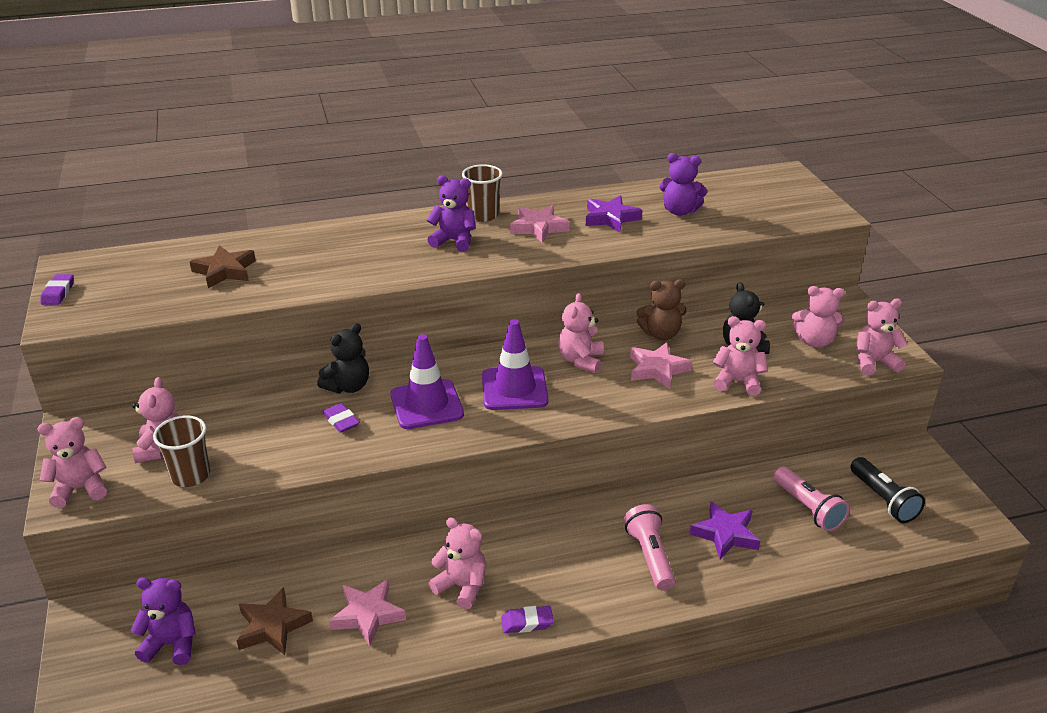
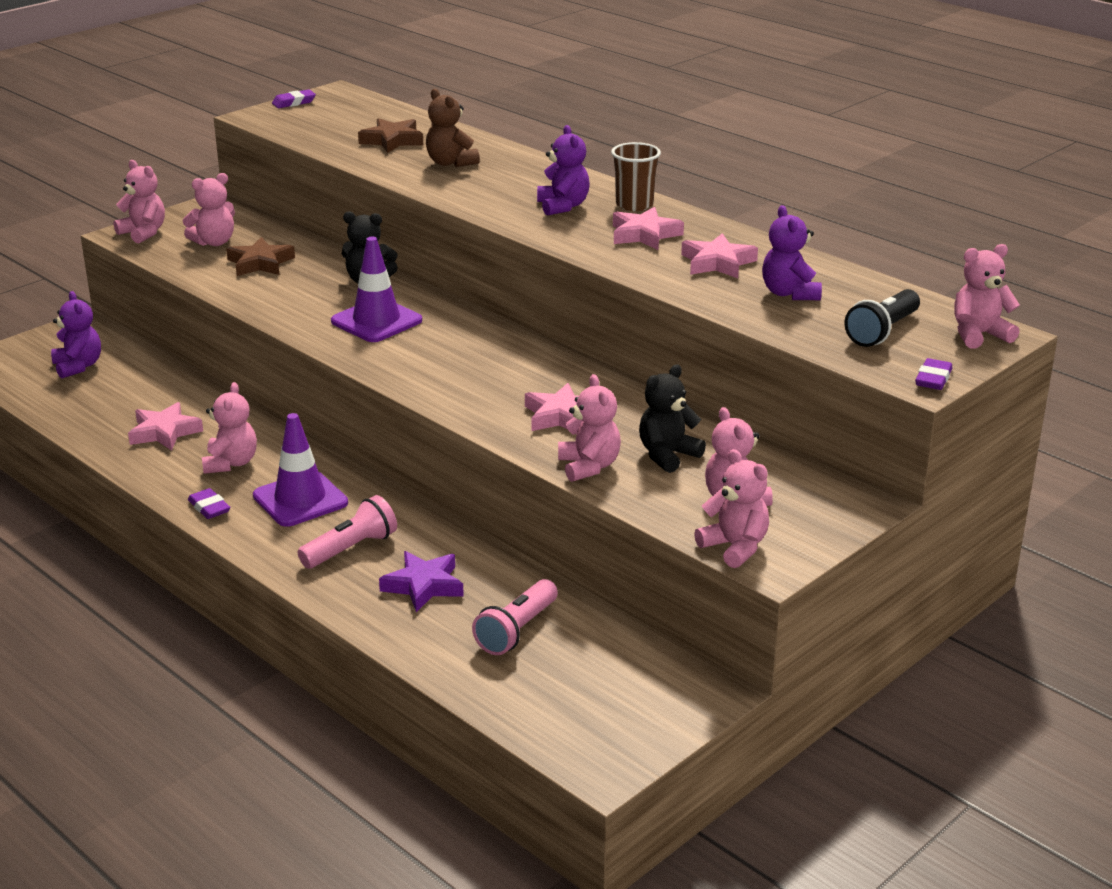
camera: 60 degrees right, 5 degrees down
(191, 475) = (191, 263): brown cup -> none
(272, 626) = (123, 397): brown star -> brown star (260, 263)
(341, 421) = (315, 294): purple eraser -> purple eraser (933, 379)
(514, 389) = (444, 353): purple traffic cone -> purple traffic cone (300, 499)
(580, 360) = (532, 372): pink teddy bear -> pink teddy bear (979, 335)
(610, 218) = (717, 263): purple star -> pink star
(661, 334) = (635, 402): brown teddy bear -> brown teddy bear (450, 163)
(883, 500) = (583, 682): black flashlight -> black flashlight (882, 332)

